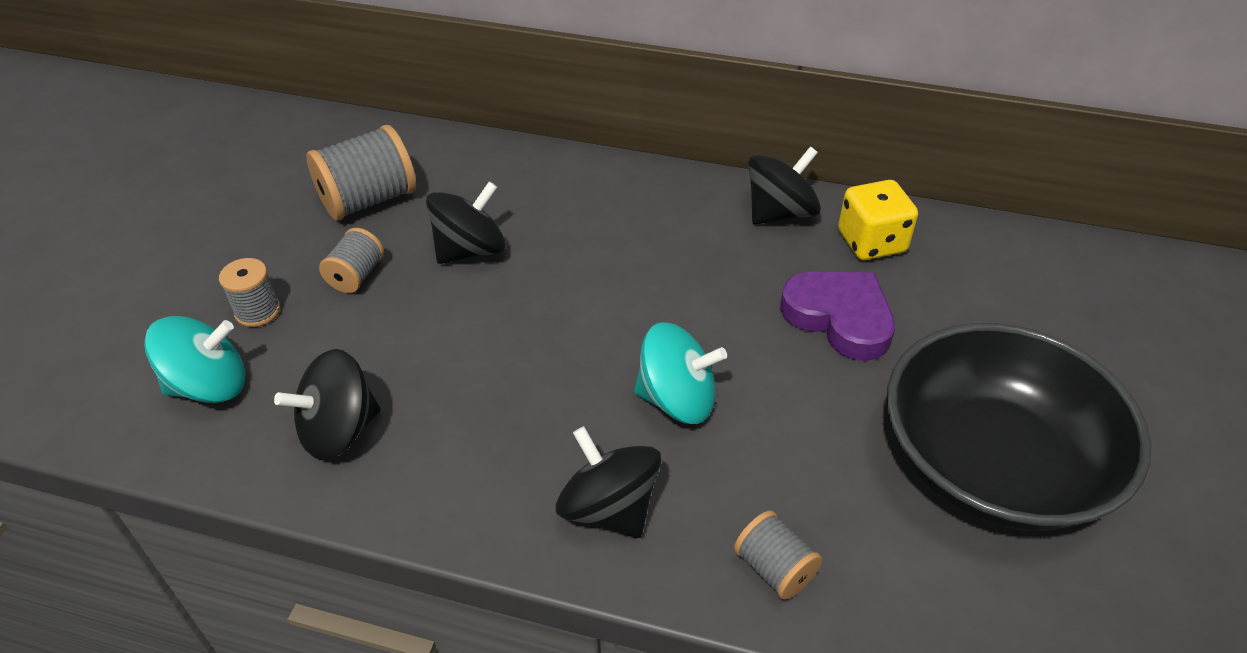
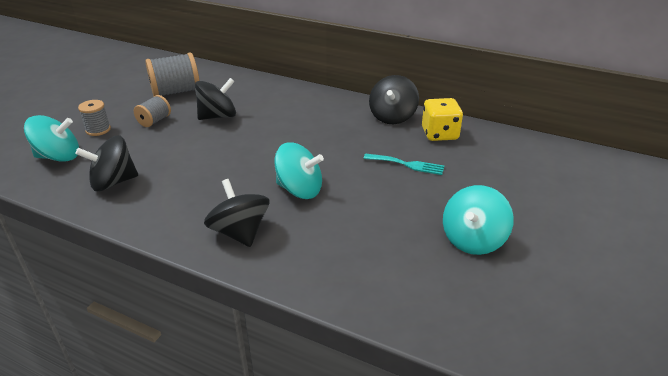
camera: 10 degrees right, 10 degrees down
(774, 569) = (321, 272): grey spool -> none
(780, 213) = (392, 117): black spinning top -> black spinning top turned 135 degrees clockwise
(839, 318) = (407, 164): purple heart -> turquoise fork
(993, 463) = (473, 240): black bowl -> turquoise spinning top

